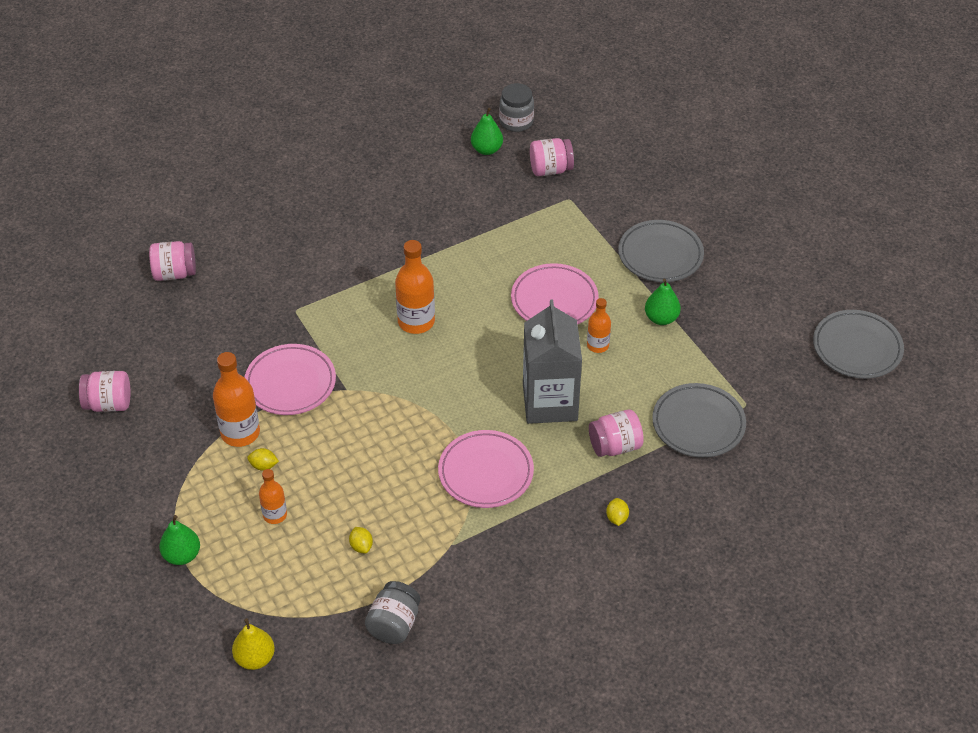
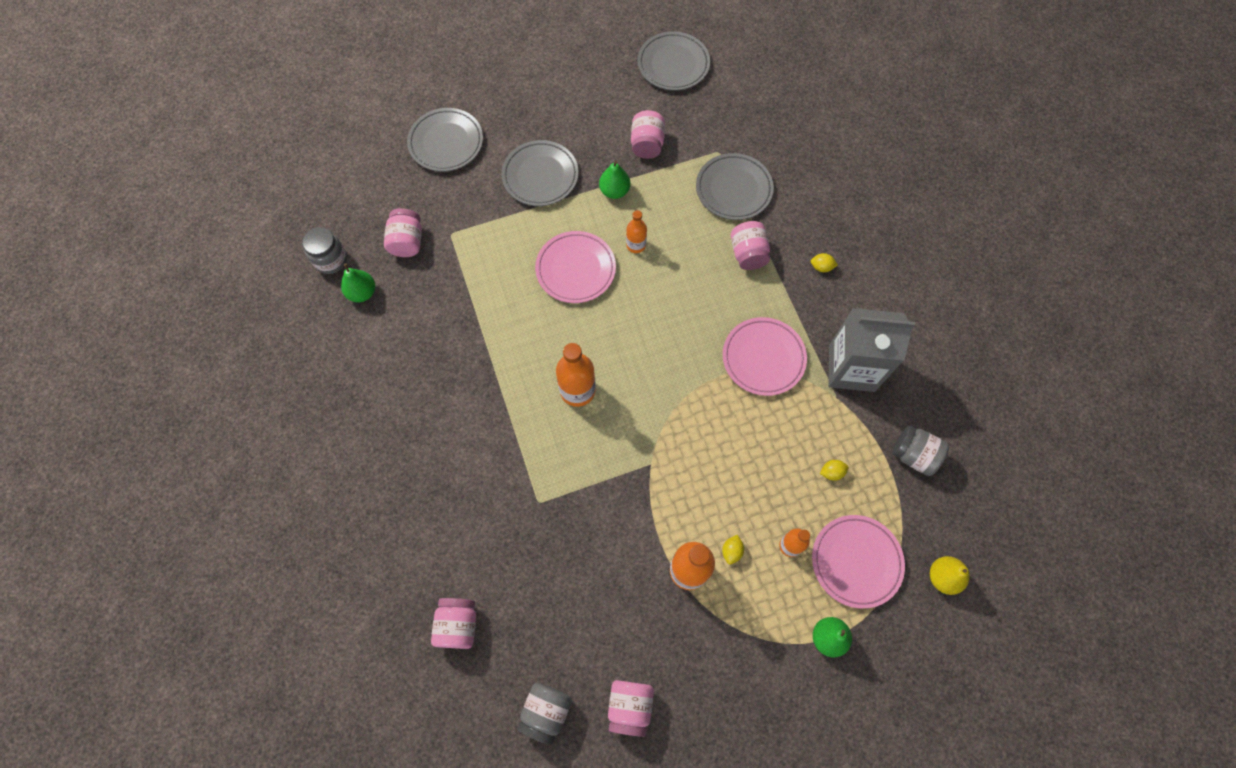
camera: 80 degrees left, 20 degrees up
(102, 345) = (546, 711): none -> grey jar
(290, 383) = (633, 516): pink plate -> pink plate (856, 561)
(550, 402) = (694, 294): grey carton -> grey carton (851, 368)
(677, 176) = (446, 143): none -> grey plate
(733, 338) = (647, 144): none -> pink jar

